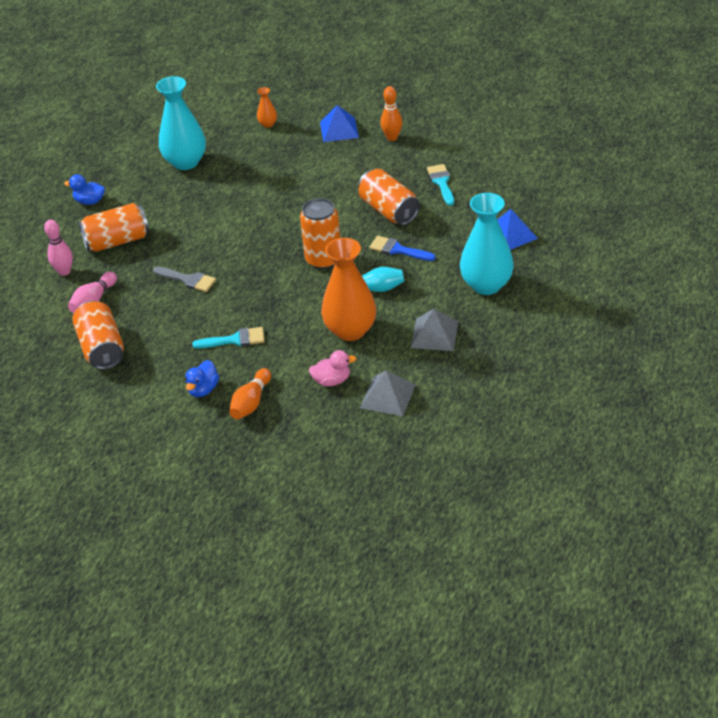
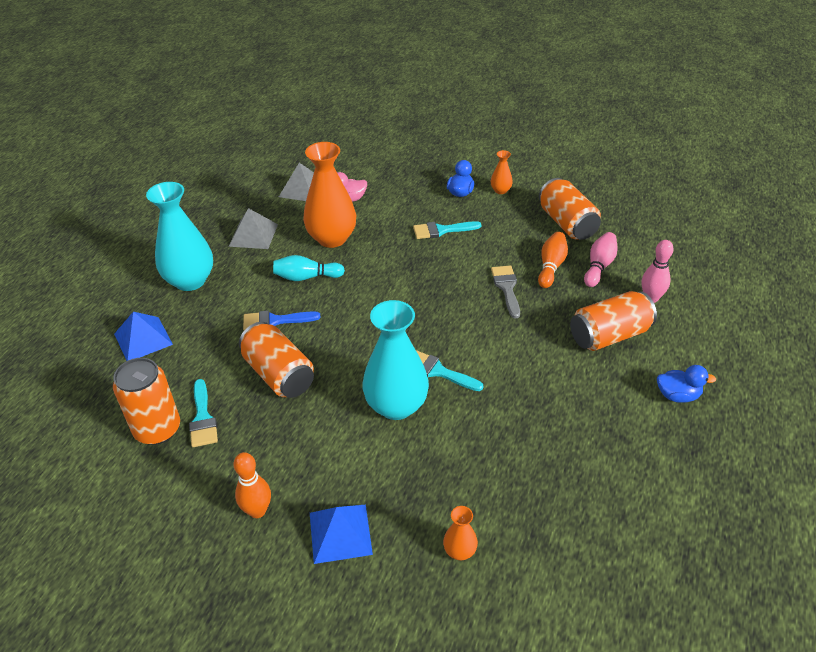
camera: 175 degrees right, 0 degrees up
(156, 392) = (500, 190): none -> orange vase
(185, 162) = (570, 466): turquoise vase -> turquoise vase (396, 406)
(187, 280) = (506, 288): grey brush -> grey brush turned 60 degrees clockwise
(251, 402) = (417, 184): orange bowling pin -> orange bowling pin (551, 266)
(262, 214) = (438, 371): none -> turquoise brush
(323, 259) = (359, 310): orange can -> orange can (157, 429)
(398, 250) = (275, 321): blue brush -> blue brush turned 150 degrees clockwise

